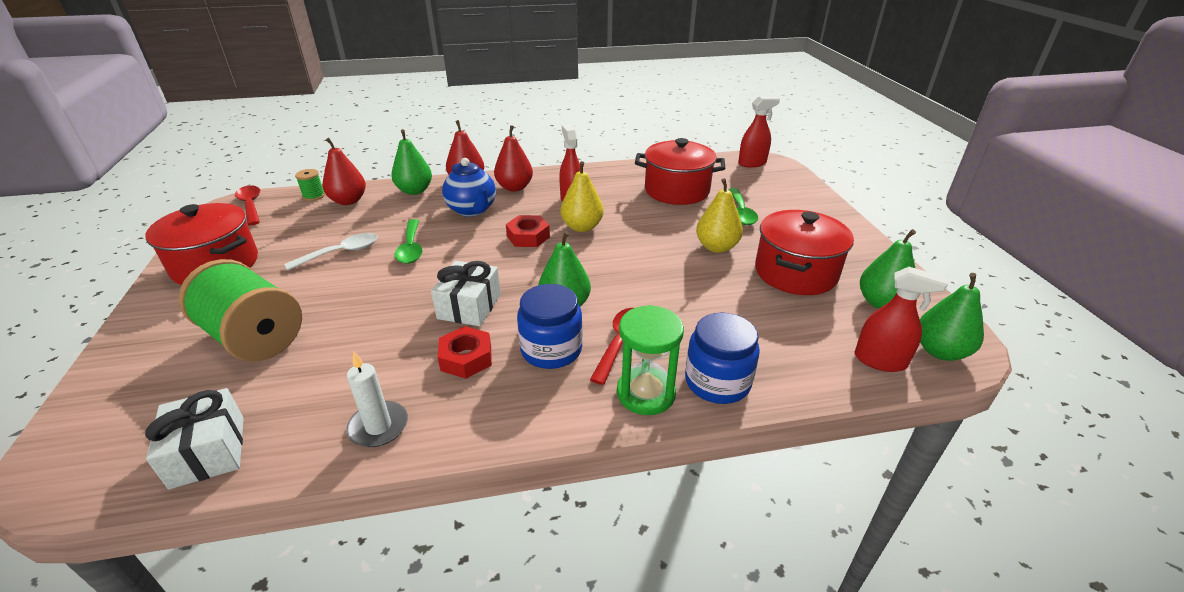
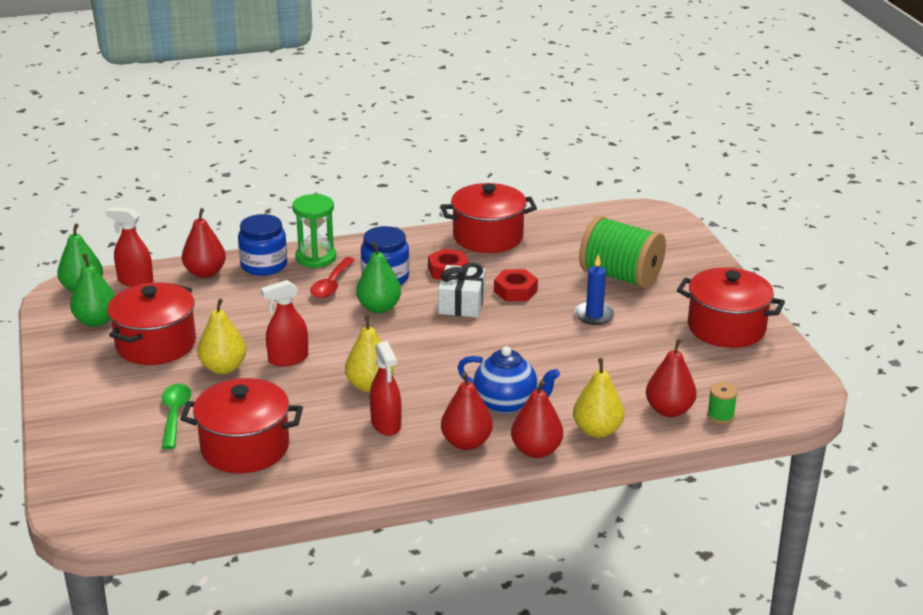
camera: 175 degrees right, 5 degrees down
(208, 451) = (581, 224): white gift -> none
(251, 205) = (782, 398): red spoon -> none
(334, 285) = (594, 315): none -> blue candle
(341, 253) = (616, 345): white spoon -> none
(378, 426) = (488, 237): white candle -> red pot
(411, 248) = (548, 353): green spoon -> none
(414, 191) = (597, 430): green pear -> yellow pear
(472, 210) = (506, 403): blue teapot -> blue teapot turned 150 degrees clockwise
(528, 236) = (428, 371): red nut -> red nut (515, 291)
(752, 163) = (110, 511): red spray bottle -> red spray bottle (288, 359)
(794, 371) = (205, 273): none -> red pear

